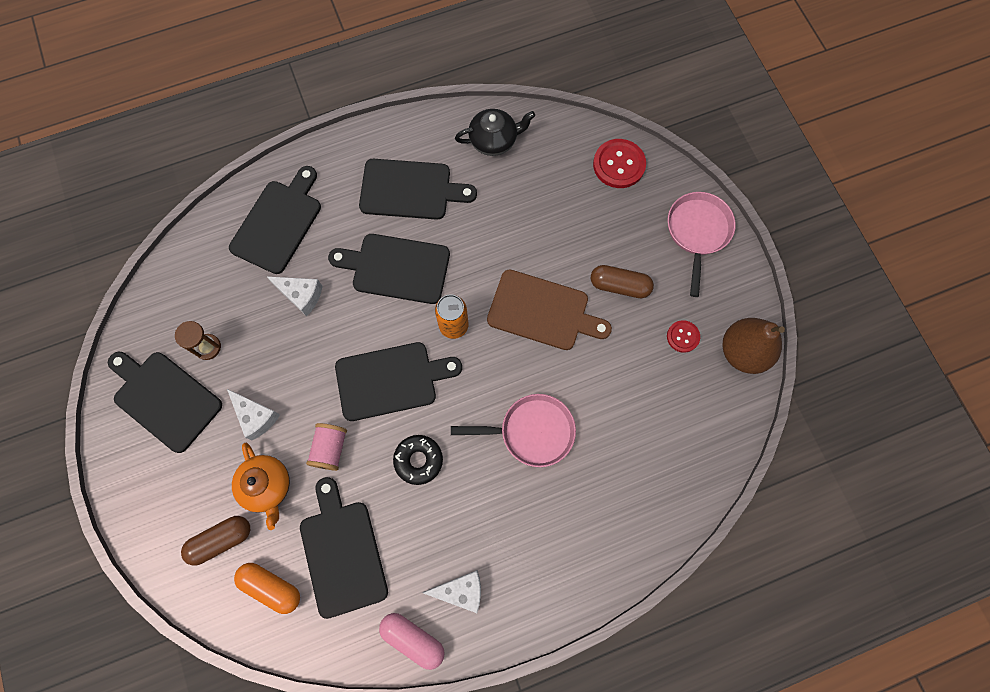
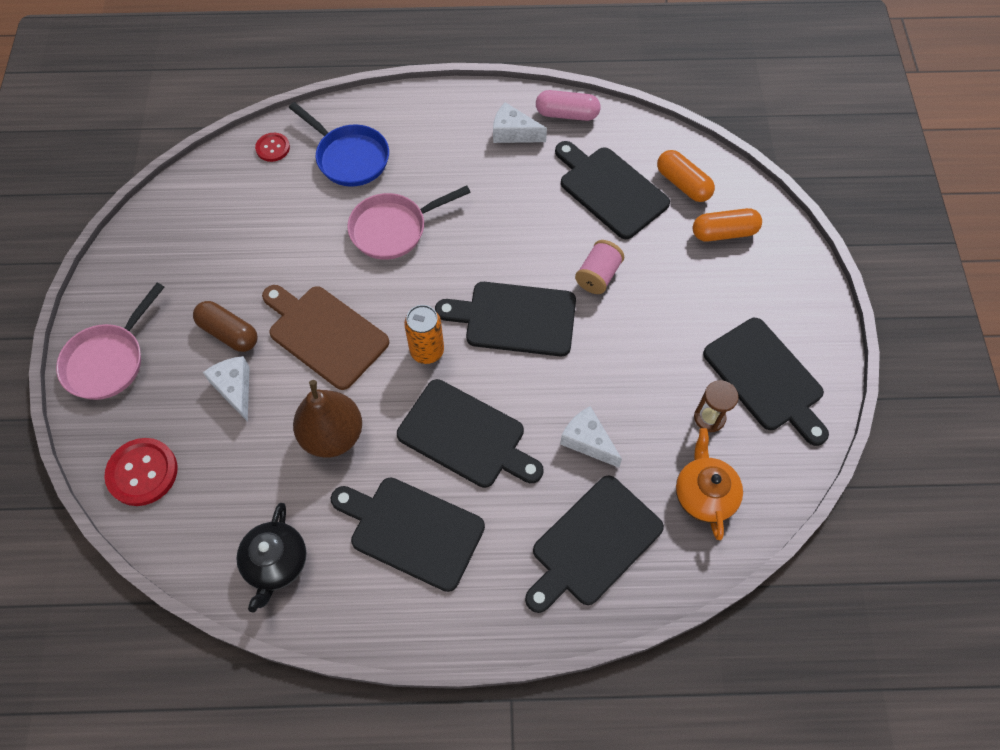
camera: 160 degrees left, 10 degrees down
(221, 540) = (724, 233): brown capsule -> orange capsule
(256, 416) = (668, 329): white cheese -> white cheese (235, 389)
(267, 486) = (670, 263): orange teapot -> orange teapot (704, 494)
(342, 552) = (610, 189): black cutting board -> black cutting board turned 135 degrees clockwise
(413, 639) = (567, 114): pink capsule -> pink capsule turned 45 degrees counterclockwise
(418, 460) = (513, 239): black donut -> none
(494, 140) = (276, 563): black teapot -> black teapot turned 90 degrees counterclockwise
(531, 432) = (393, 229): pink pan -> pink pan turned 45 degrees counterclockwise
(609, 497) = (349, 157): none -> blue pan
(683, 337) = (197, 263): red button -> red button (273, 148)
(743, 352) = (148, 231): brown pear -> brown pear (332, 435)

